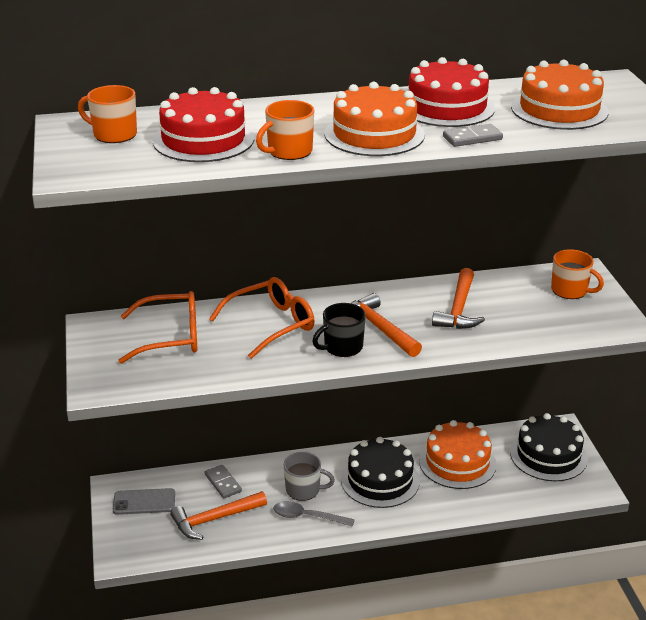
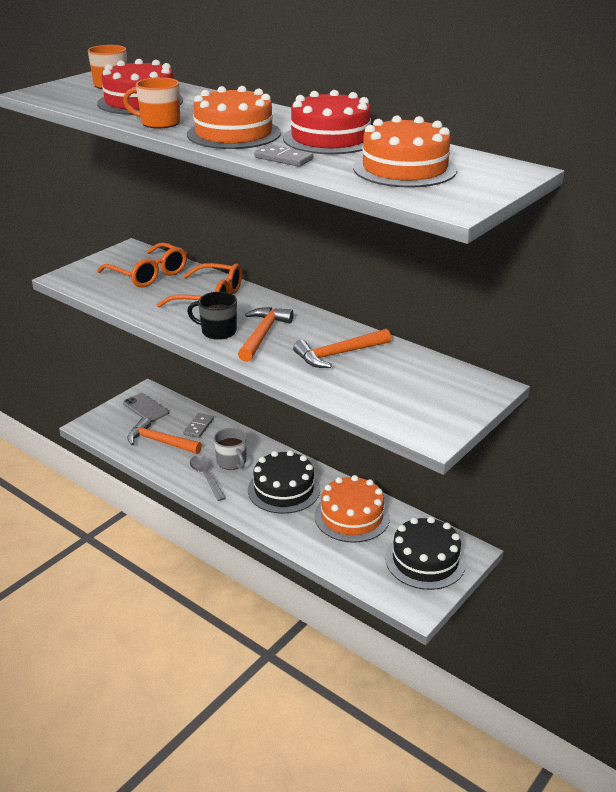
camera: 50 degrees right, 0 degrees up
(570, 291) = (448, 391): orange mug -> none

